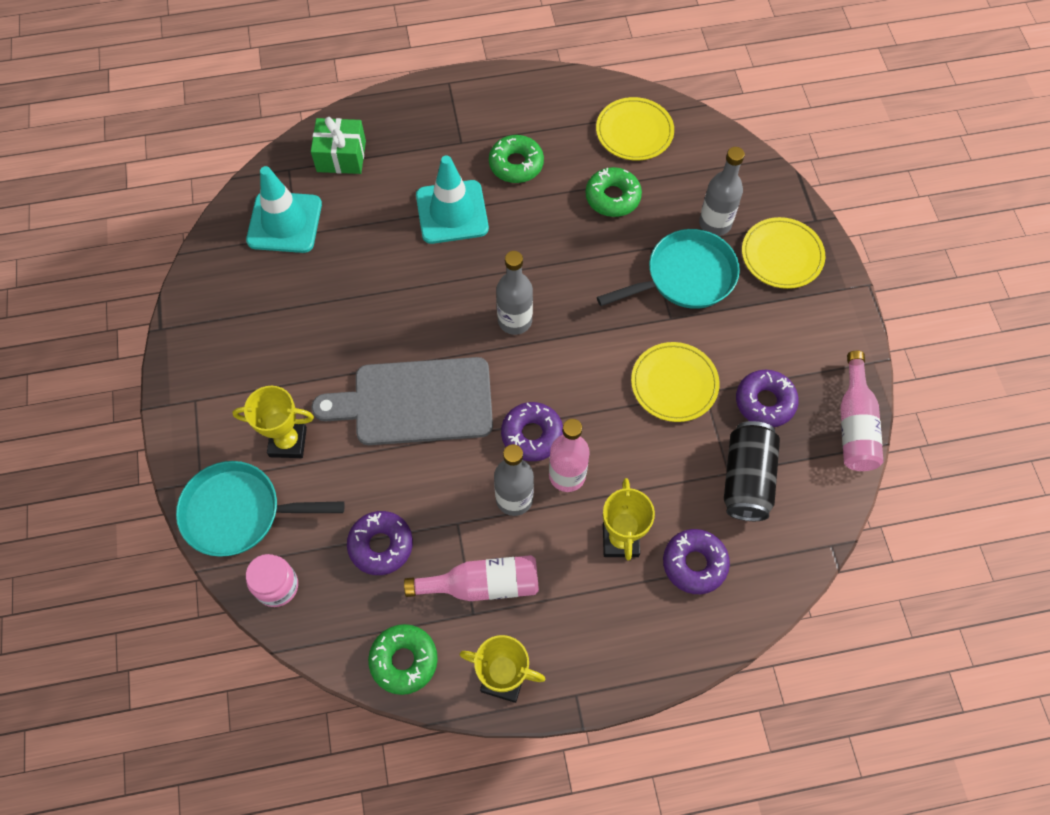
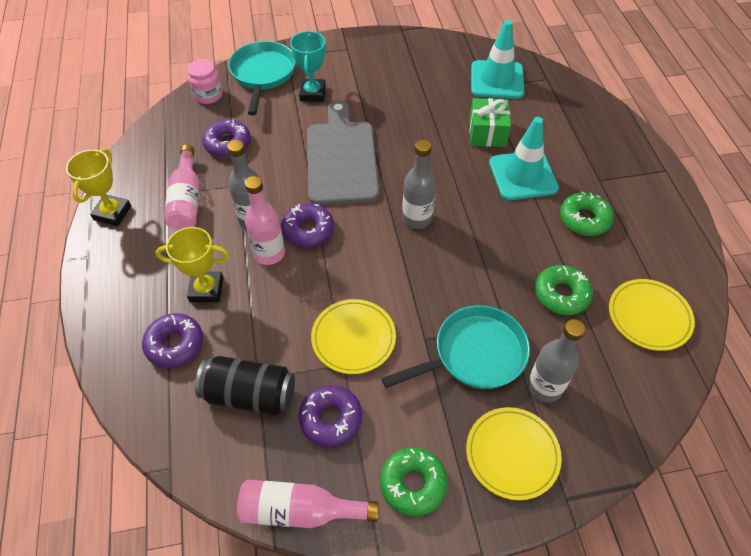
camera: 90 degrees right, 10 degrees down
(288, 442) = (312, 93): yellow trophy -> turquoise trophy
(341, 156) = (566, 107): green gift -> green gift (487, 133)
(404, 661) = (141, 159): green donut -> green donut (413, 484)
(685, 277) = (474, 354): turquoise pan -> turquoise pan turned 90 degrees counterclockwise

